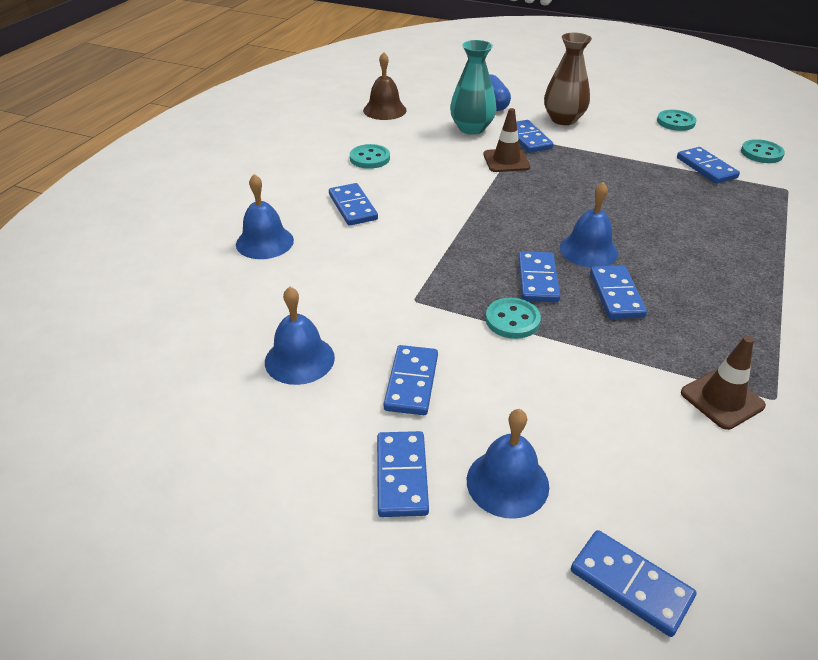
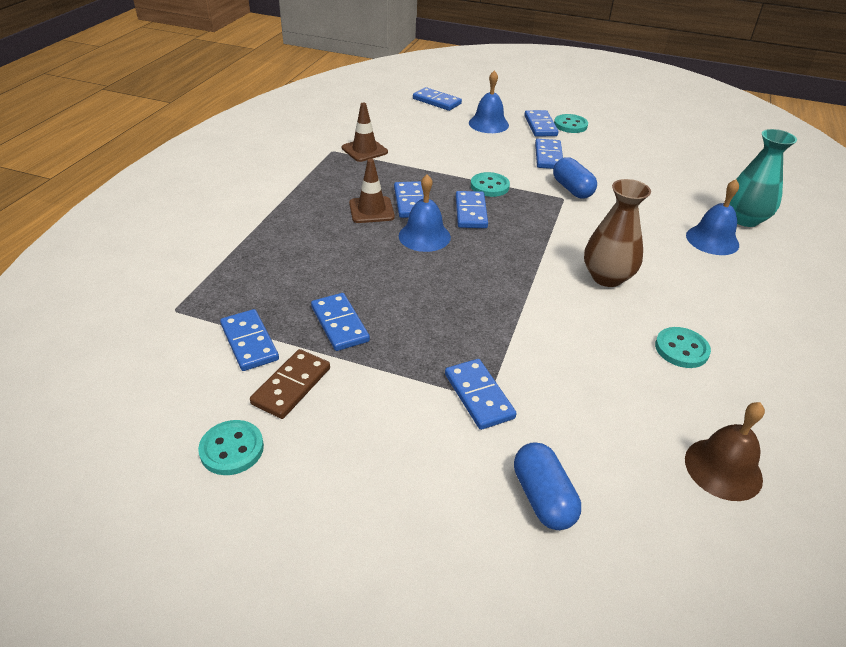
camera: 175 degrees right, 0 degrees up
(299, 359) = (622, 166): blue bell -> none
(353, 207) = (658, 277): blue domino -> blue domino (339, 324)
(397, 314) = (572, 189): none -> blue capsule
(471, 128) = (565, 419): turquoise vase -> turquoise vase (744, 219)
(506, 161) = (506, 349): brown traffic cone -> brown traffic cone (371, 210)
(563, 119) = (419, 450): brown vase -> brown vase (607, 277)
(658, 145) = (291, 386): none -> brown domino
(761, 153) = (151, 373): turquoise button -> turquoise button (570, 125)

